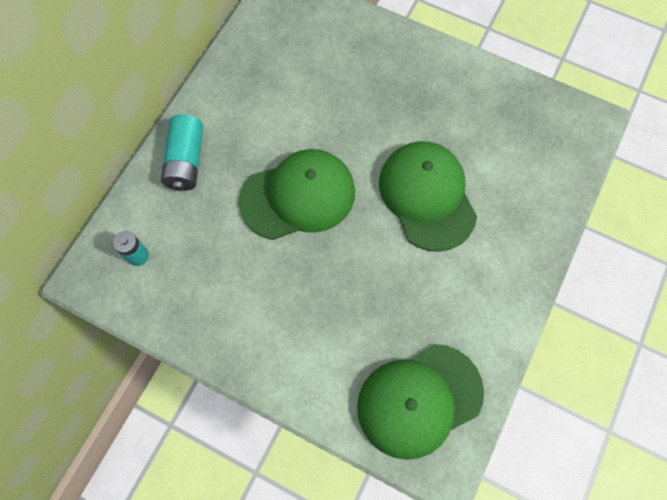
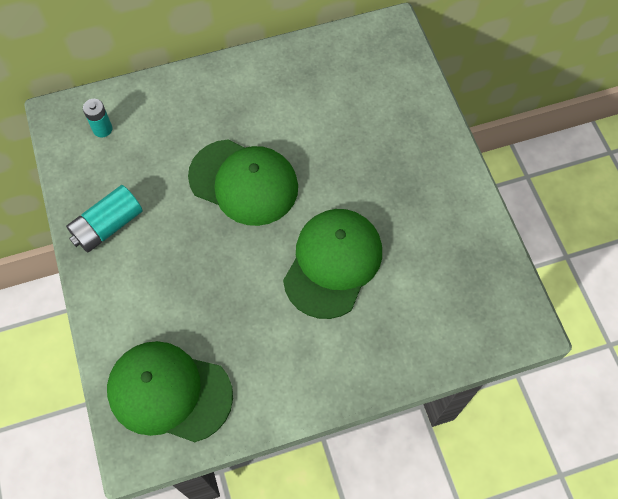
camera: 45 degrees right, 5 degrees down
(186, 161) = (198, 94): turquoise battery -> turquoise battery (108, 226)

